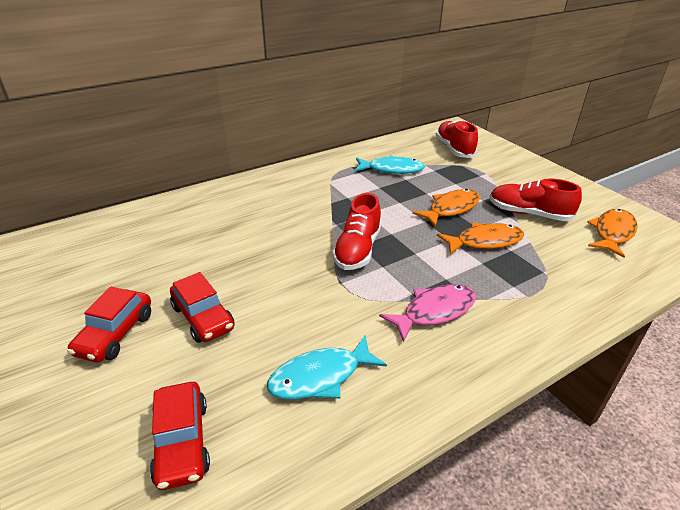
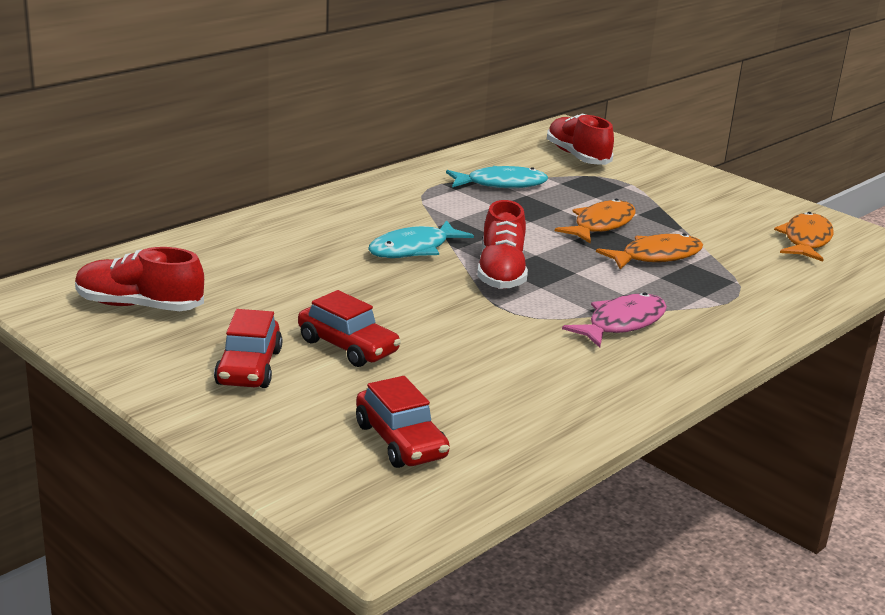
camera: 15 degrees left, 10 degrees down
(320, 377) = (520, 384): turquoise fish -> turquoise fish (413, 249)
(528, 213) = (701, 226): red shoe -> red shoe (139, 306)

